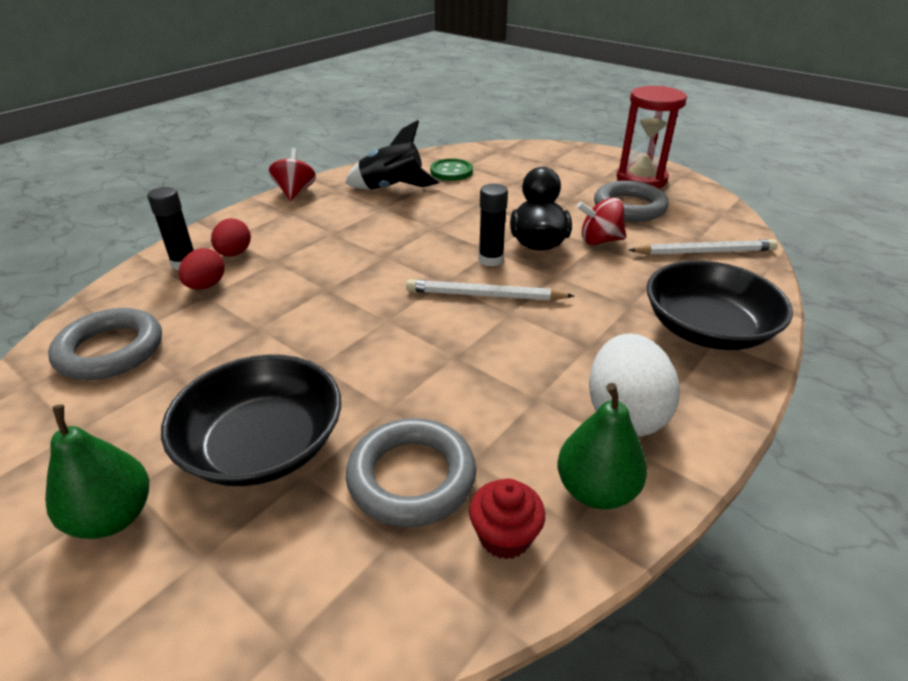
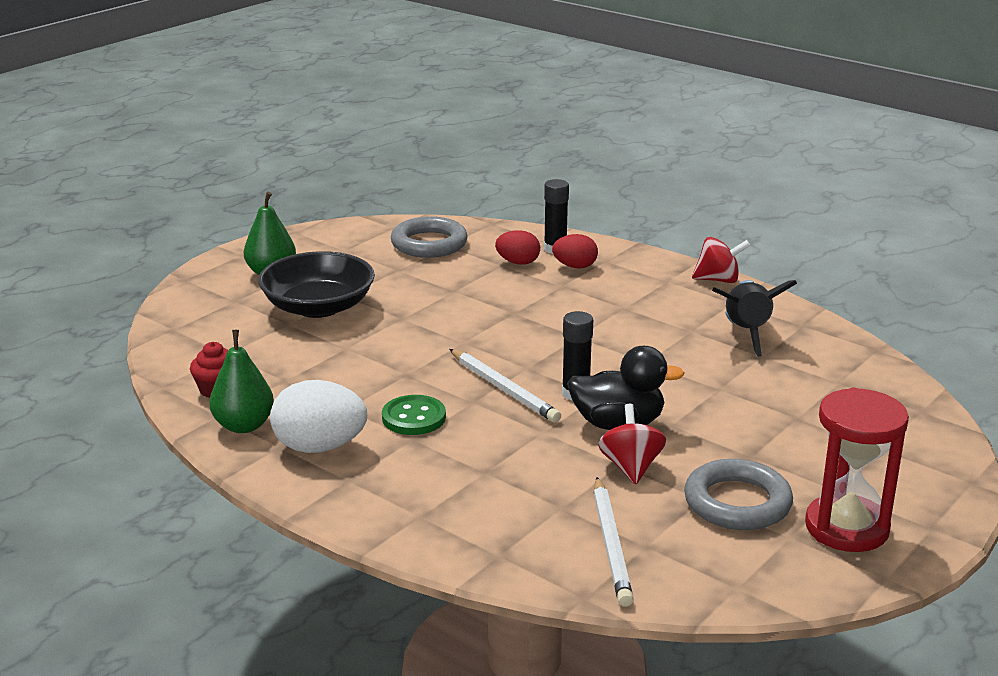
camera: 90 degrees right, 10 degrees down
(411, 477) = (276, 358): grey ring -> none
(451, 171) = (815, 371): green button -> green button (414, 418)
(485, 295) = (503, 389): white pencil -> white pencil turned 135 degrees clockwise
(706, 329) = (437, 513): black bowl -> none

